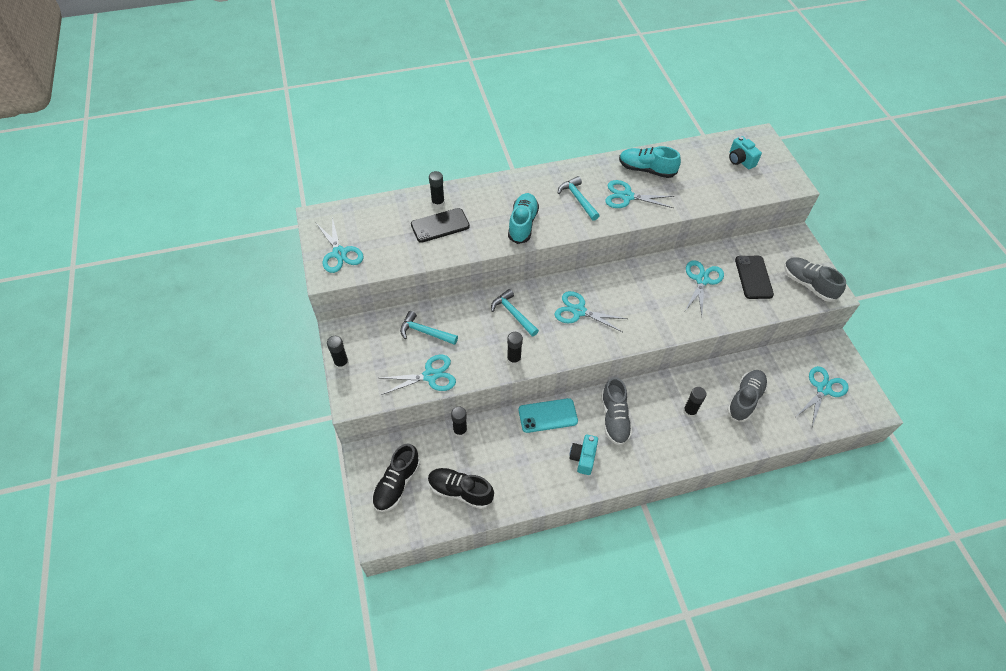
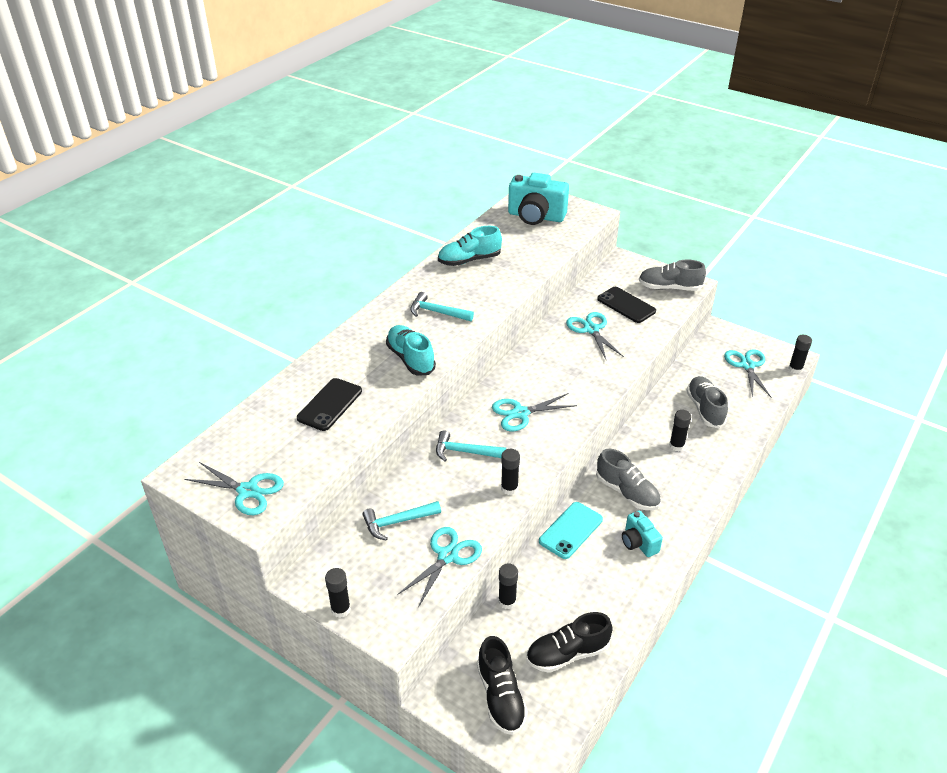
camera: 40 degrees left, 15 degrees down
(438, 203) = (304, 387): black glue stick -> black glue stick (795, 369)
(626, 196) = (477, 288): turquoise scissors -> none
(740, 160) = (536, 216): turquoise camera -> turquoise camera, size x1.81

